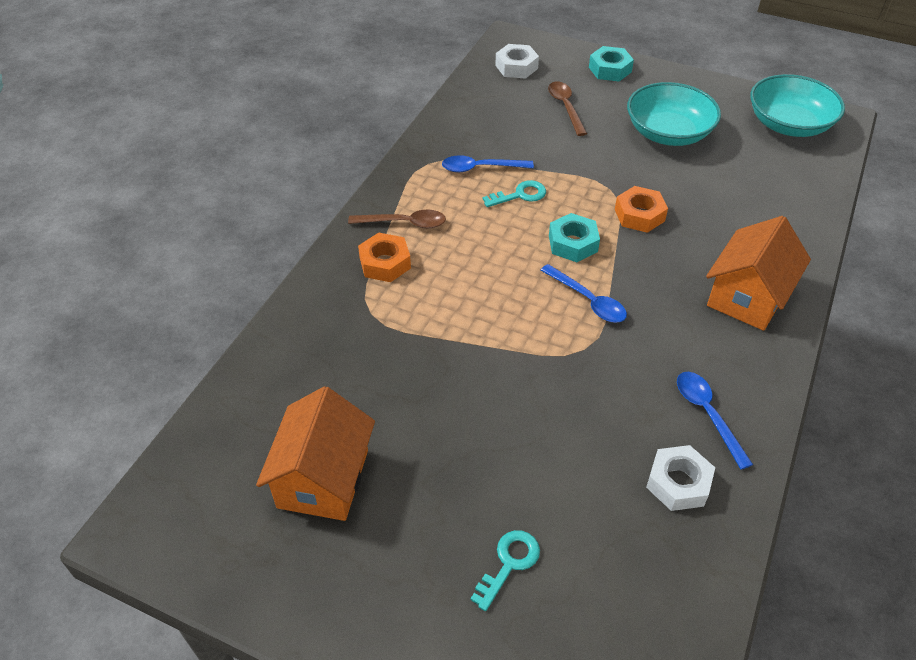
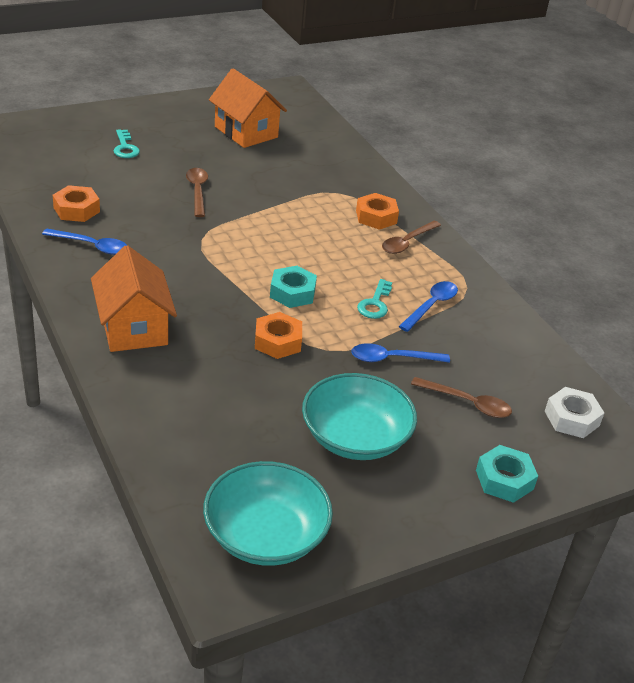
camera: 125 degrees right, 10 degrees down
(511, 416) = (197, 191): none -> brown spoon
(588, 300) = (234, 264): blue spoon -> blue spoon (392, 358)
(678, 483) = (76, 210): white nut -> orange nut

